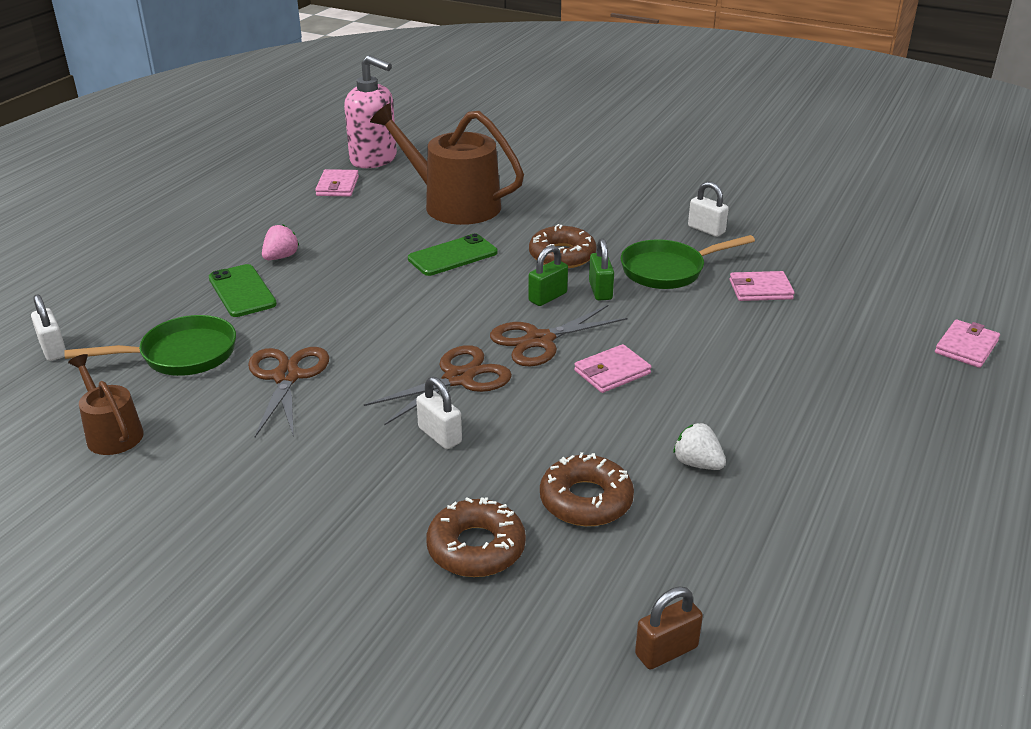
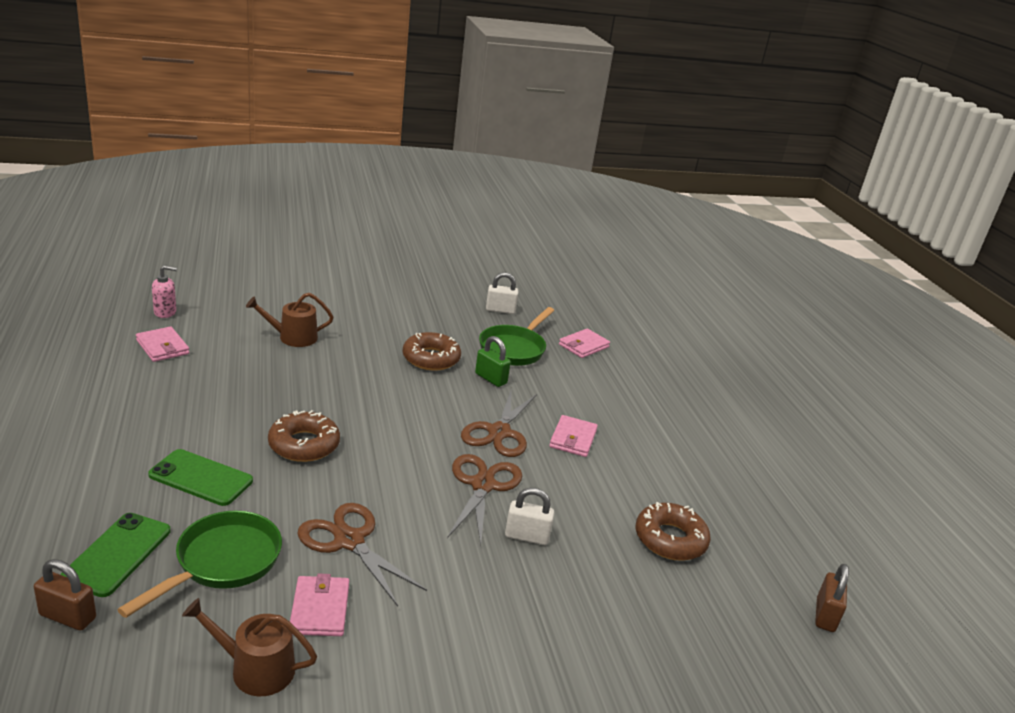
camera: 45 degrees left, 5 degrees down
(53, 349) = (68, 616): white padlock -> brown padlock
(281, 257) = (196, 432): pink strawberry -> none
(374, 159) = (165, 312): pink soap dispenser -> pink soap dispenser, size x0.48
(452, 256) = (349, 383): green phone -> green phone (117, 554)
(454, 204) = (293, 337): brown watering can -> brown watering can, size x0.52
(476, 547) = (654, 608): brown donut -> brown donut (304, 444)
(547, 297) = (462, 396): green padlock -> none
(697, 463) = (694, 483): white strawberry -> none
(966, 347) = (724, 350): pink wallet -> pink wallet (320, 609)

